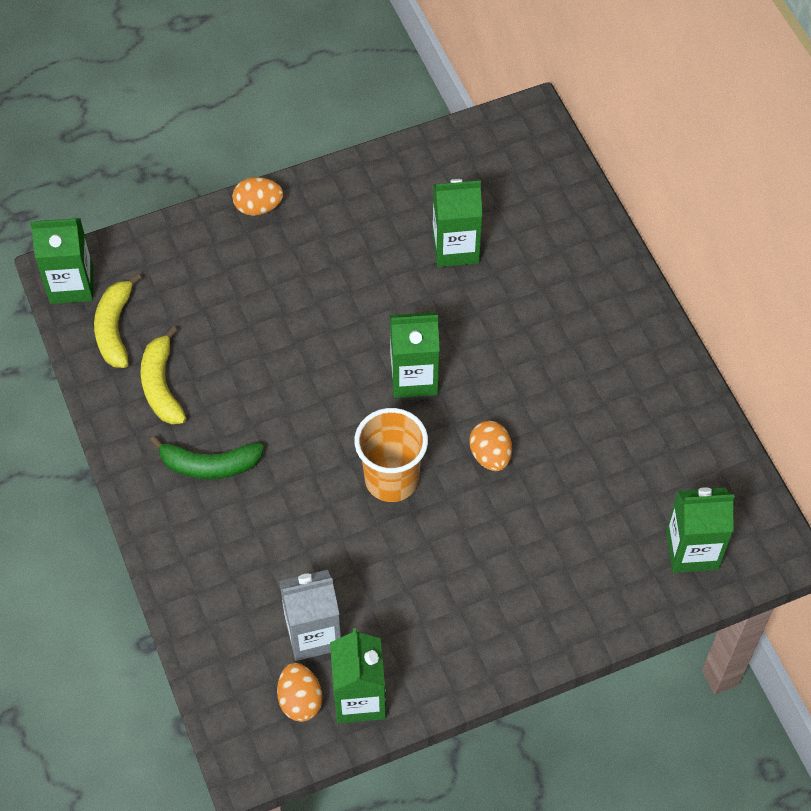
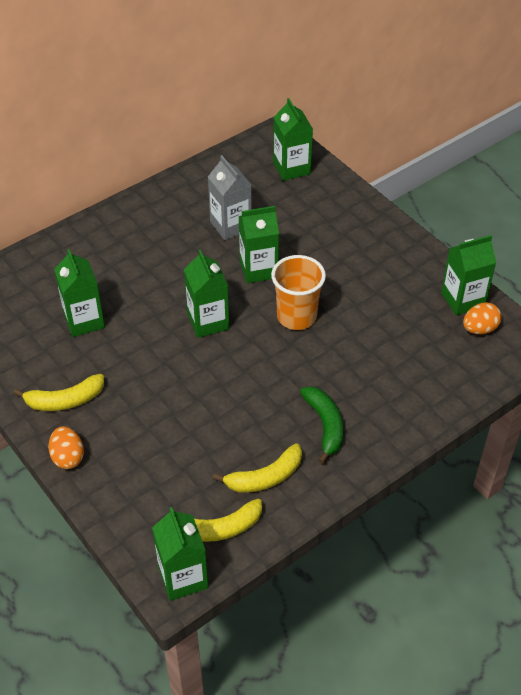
camera: 105 degrees left, 10 degrees down
(313, 634) = (430, 333): grey carton -> grey carton (230, 225)
(338, 214) = (65, 400): none -> yellow banana
(490, 455) = (258, 269): orange egg -> green carton

